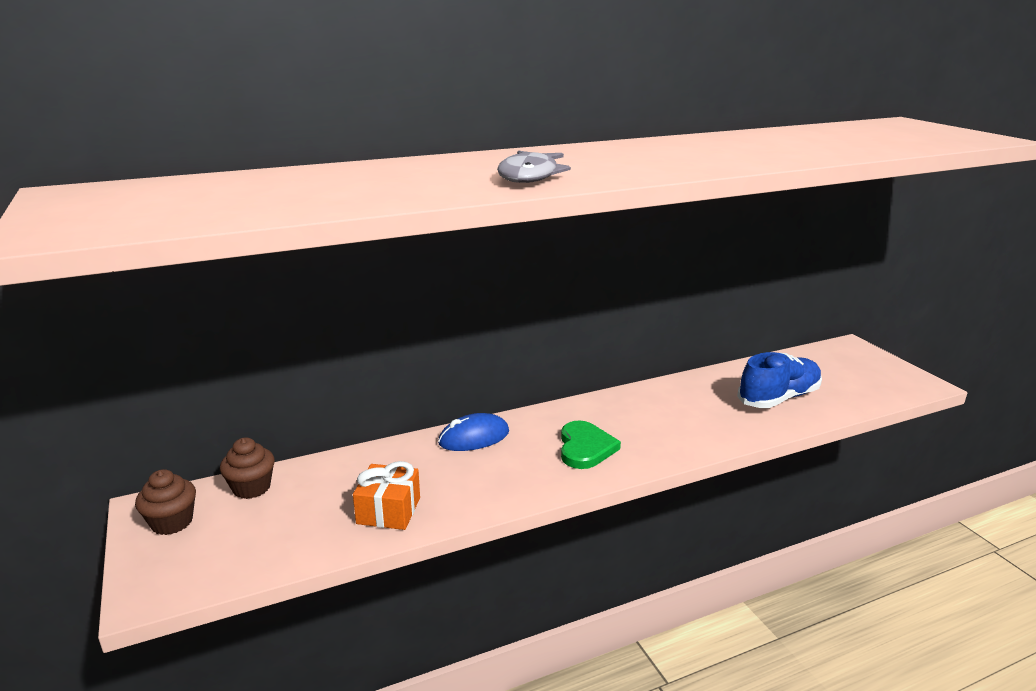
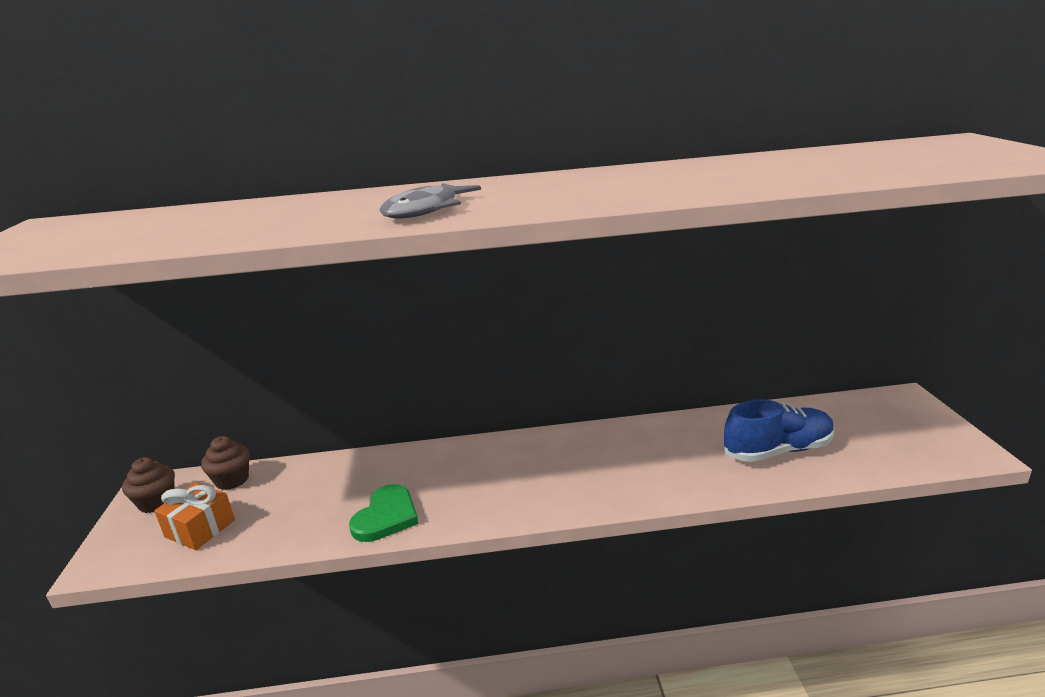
camera: 20 degrees right, 0 degrees up
(389, 511) = (322, 519): orange gift -> orange gift (200, 528)
(474, 437) = (440, 457): blue mouse -> none
(585, 448) = (536, 481): green heart -> green heart (386, 516)

